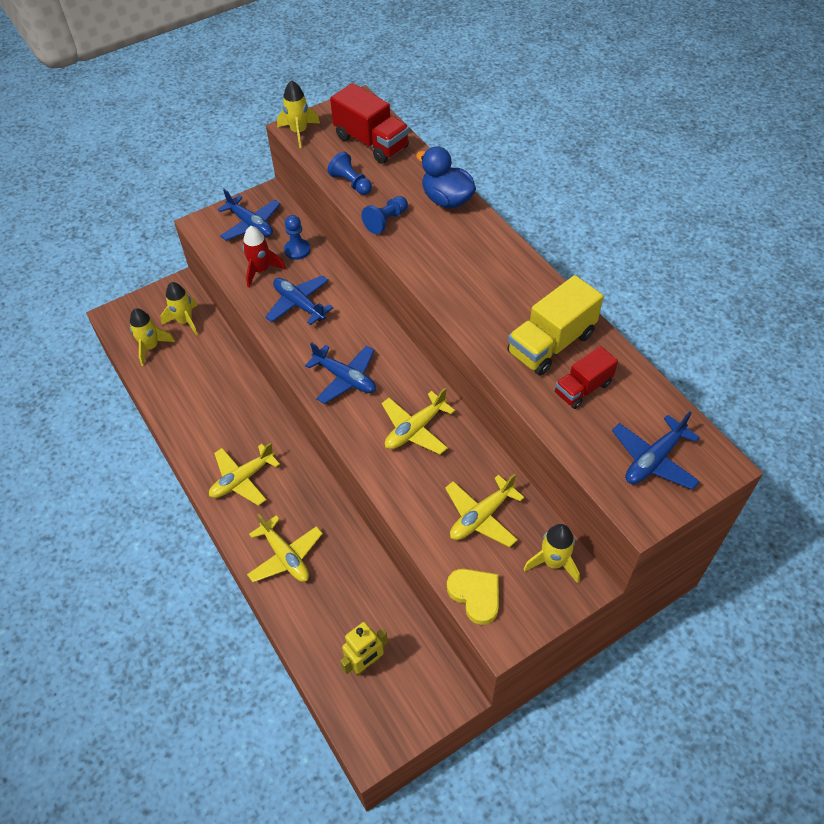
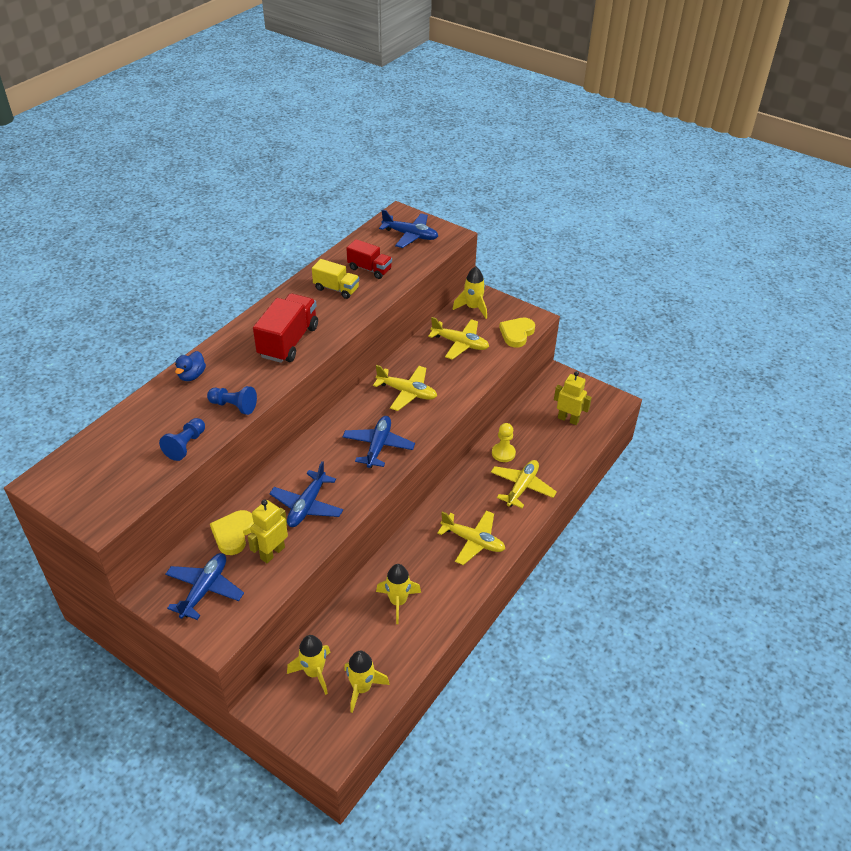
camera: 115 degrees left, 10 degrees down
(261, 270) = (272, 553): red rocket -> yellow robot
(297, 250) = (233, 534): blue pawn -> yellow heart
(299, 132) = (107, 514): yellow rocket -> yellow rocket (398, 602)
(345, 559) = (503, 453): none -> yellow pawn
(371, 142) = (115, 450): red truck -> red truck (288, 341)
(447, 200) = (192, 375): blue duck -> blue duck, size x0.59
(551, 343) = (336, 289): yellow truck -> yellow truck, size x0.62

